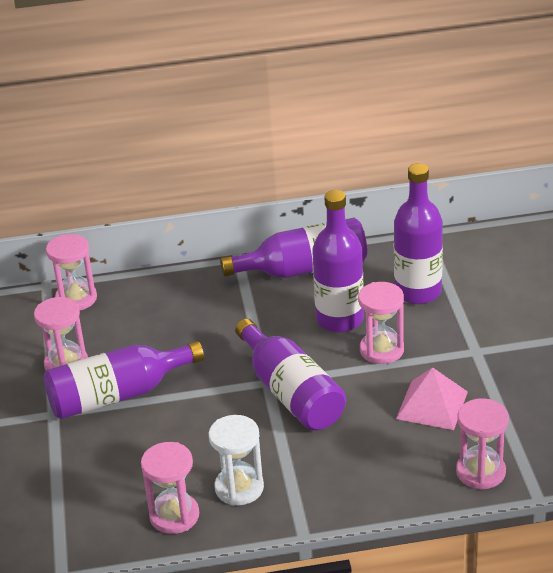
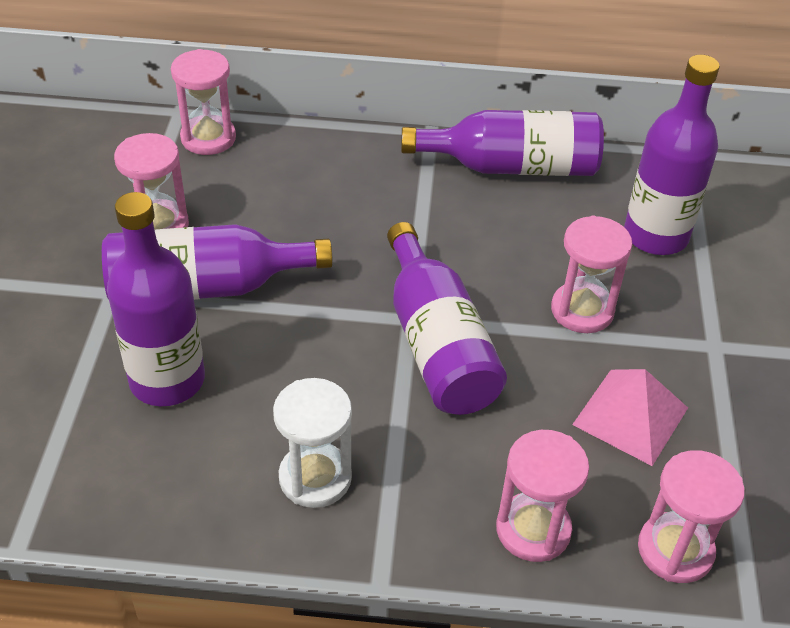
camera: 10 degrees right, 10 degrees up
(174, 516) = (208, 498): pink hourglass -> pink hourglass (533, 529)
(340, 319) = (537, 250): purple bottle -> purple bottle (167, 380)

